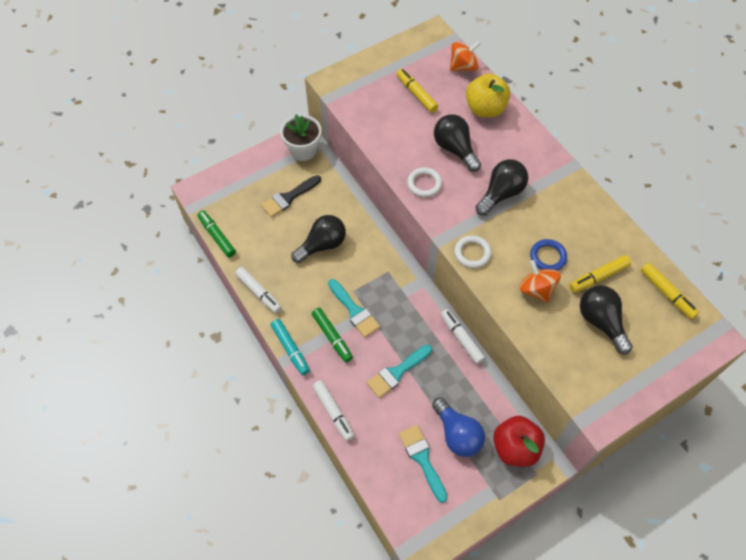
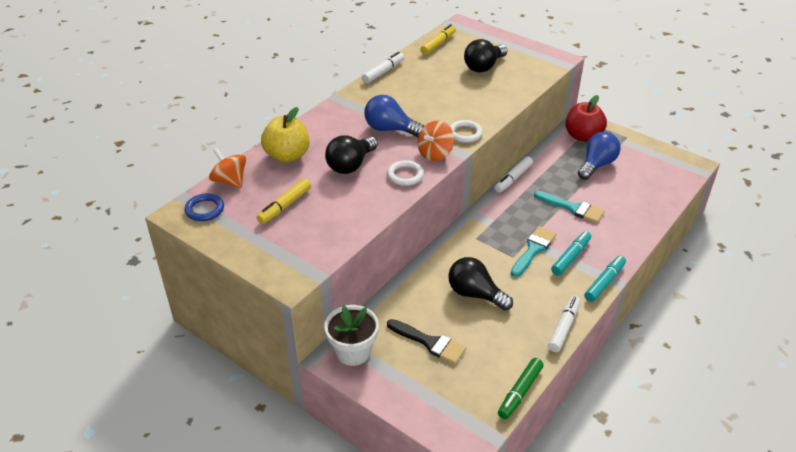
camera: 110 degrees left, 20 degrees down
(332, 337) = (571, 257): green marker -> turquoise marker
(333, 412) = (638, 236): white marker -> white marker (383, 72)
(422, 459) = (631, 178): turquoise brush -> none
(501, 194) = (390, 129): black light bulb -> blue light bulb
(536, 289) = (477, 97): orange spinning top -> orange spinning top (435, 153)
(548, 257) = (442, 96): blue ring -> blue ring (205, 210)
(598, 277) = (444, 72): yellow marker -> none

